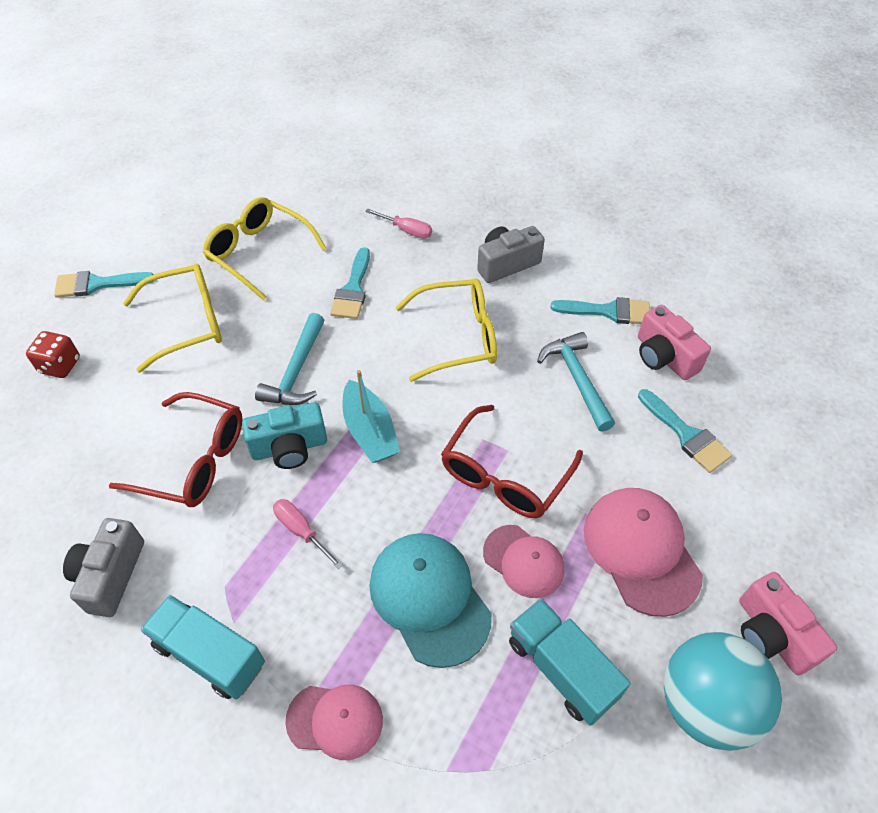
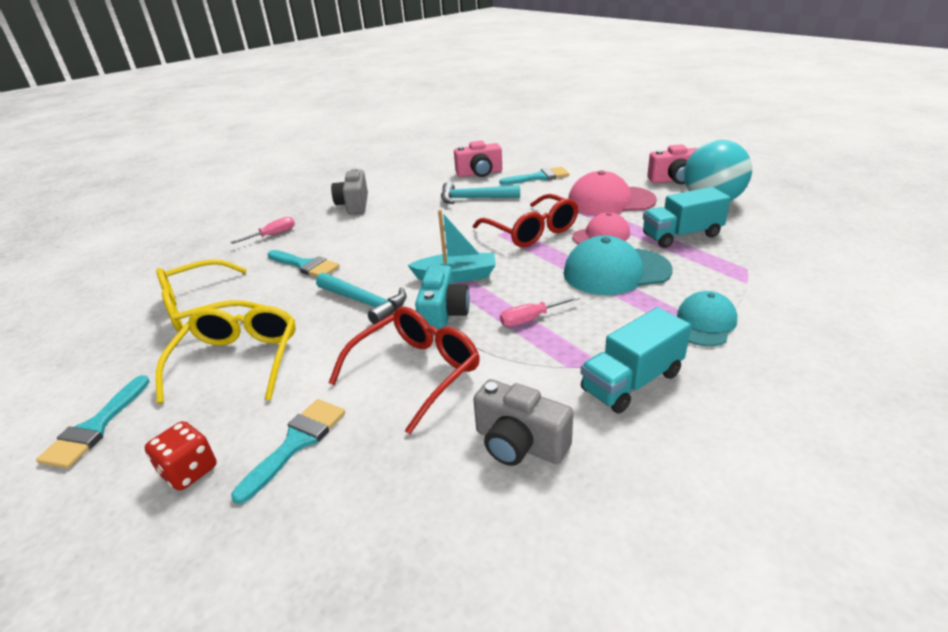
camera: 65 degrees left, 20 degrees down
(335, 720) = (704, 323): pink cap -> turquoise cap
(457, 337) = (400, 231): yellow glasses -> none
(608, 311) = (430, 182): turquoise brush -> turquoise brush (296, 443)

